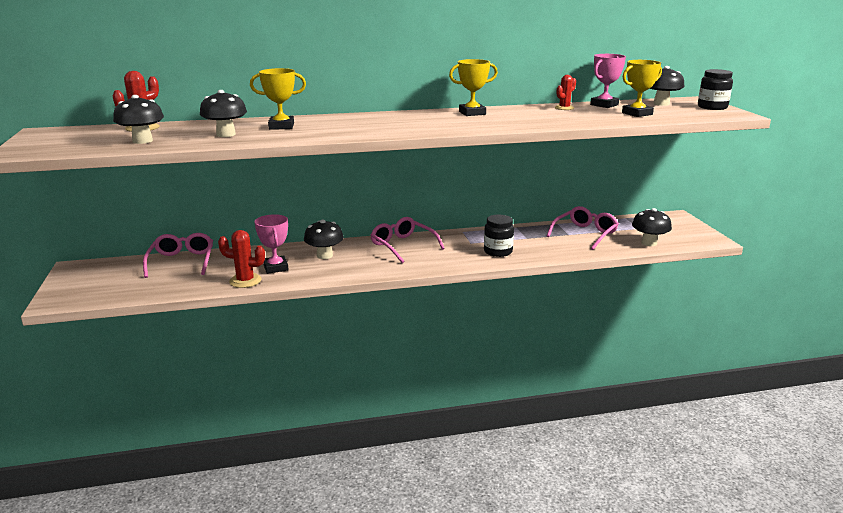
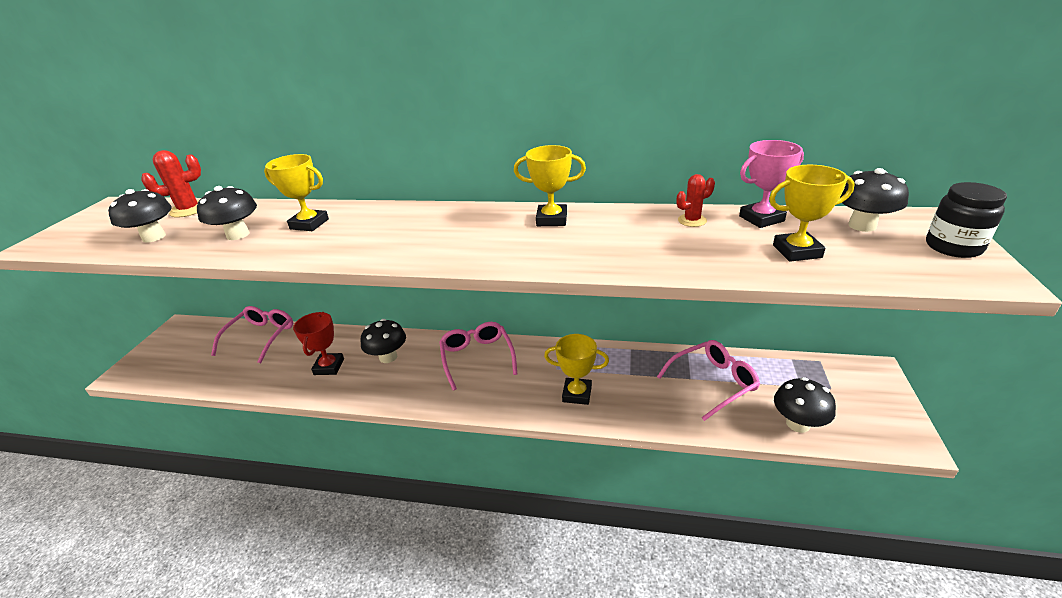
camera: 25 degrees right, 10 degrees up
(245, 281) = (286, 382): red cactus -> none
(276, 267) = (329, 367): pink trophy -> red trophy
(498, 251) = (577, 394): black jar -> yellow trophy

